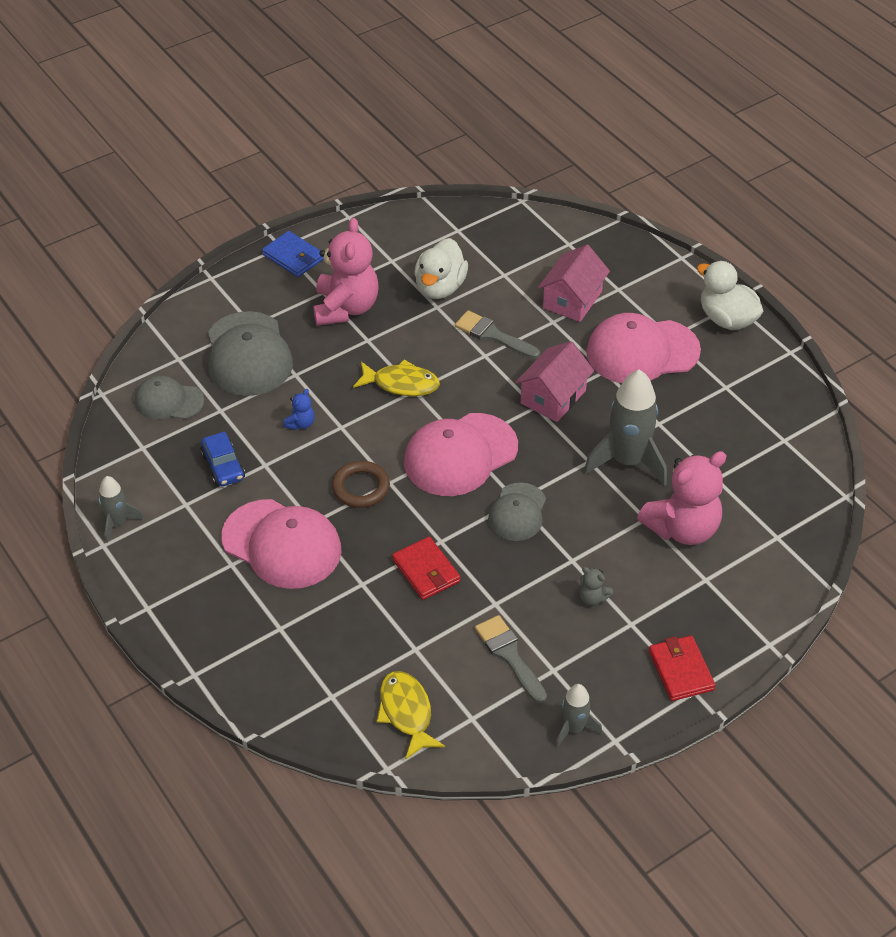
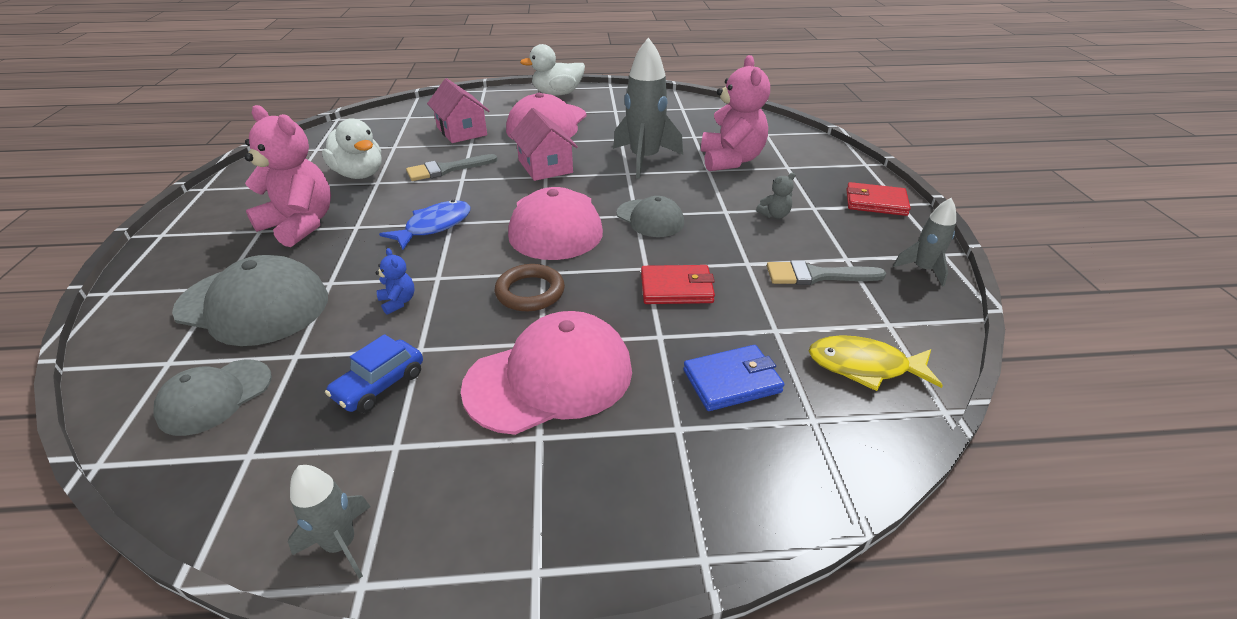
camera: 60 degrees left, 10 degrees down
(223, 466) = (380, 385): blue car -> blue car turned 120 degrees clockwise
(293, 257) = (187, 232): blue wallet -> blue wallet (732, 381)
(401, 384) = (434, 226): yellow fish -> blue fish

